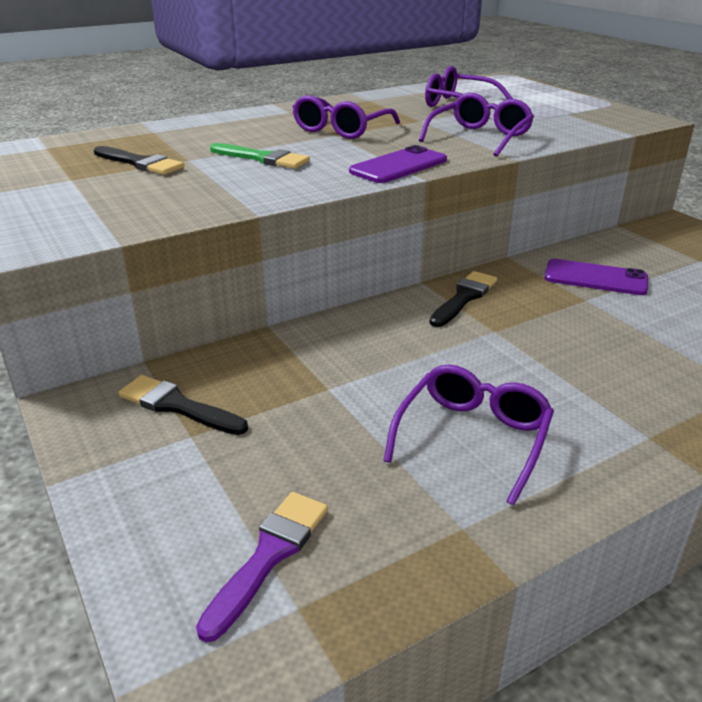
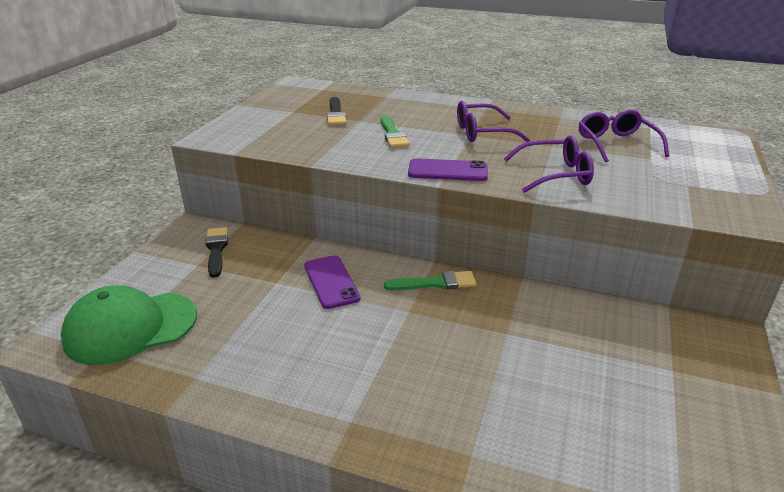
camera: 50 degrees right, 0 degrees up
(269, 555) = (130, 327): purple brush -> green cap
(464, 297) = (435, 283): black brush -> green brush
(472, 437) = (278, 349): purple glasses -> none
(595, 278) = (548, 326): purple phone -> purple phone (331, 282)

